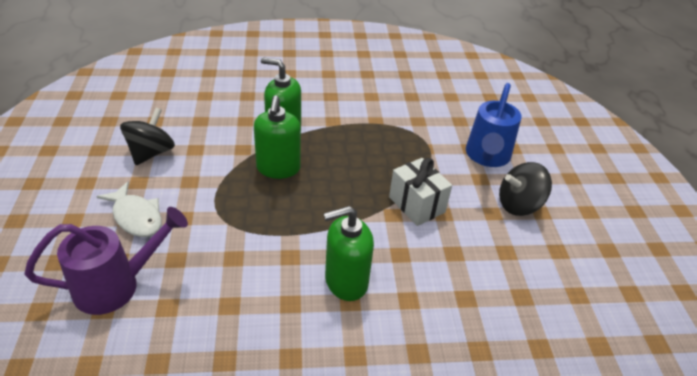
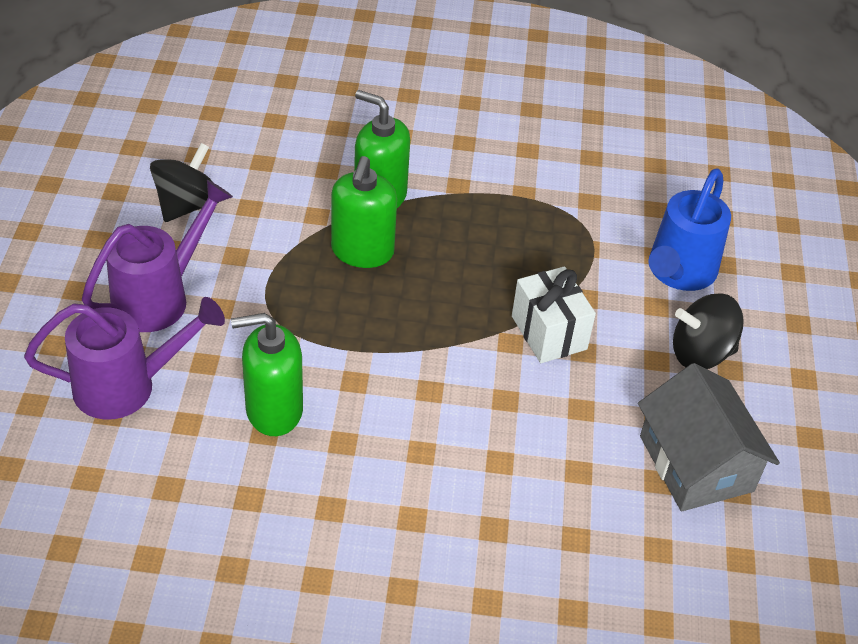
camera: 10 degrees right, 5 degrees up
(136, 217) = (159, 297): white fish -> purple watering can
(346, 281) = (422, 425): green soap dispenser -> green soap dispenser (273, 410)
(543, 280) = (696, 463): none -> grey house

